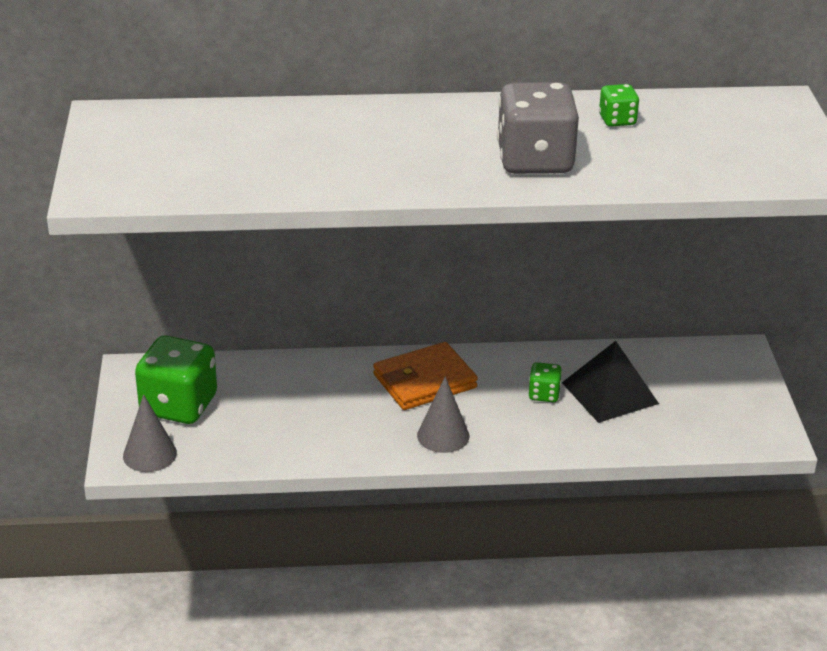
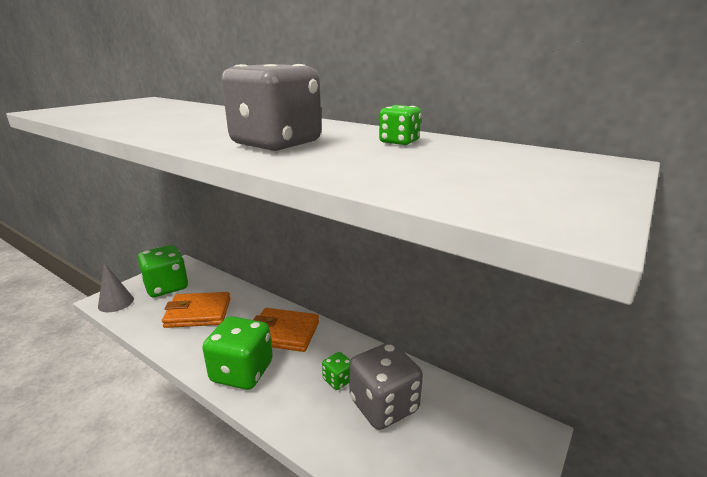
camera: 40 degrees right, 10 degrees down
(286, 411) = (198, 313): none -> orange wallet
(443, 435) = (242, 372): grey cone -> green dice
(609, 393) = (384, 405): black pyramid -> grey dice

